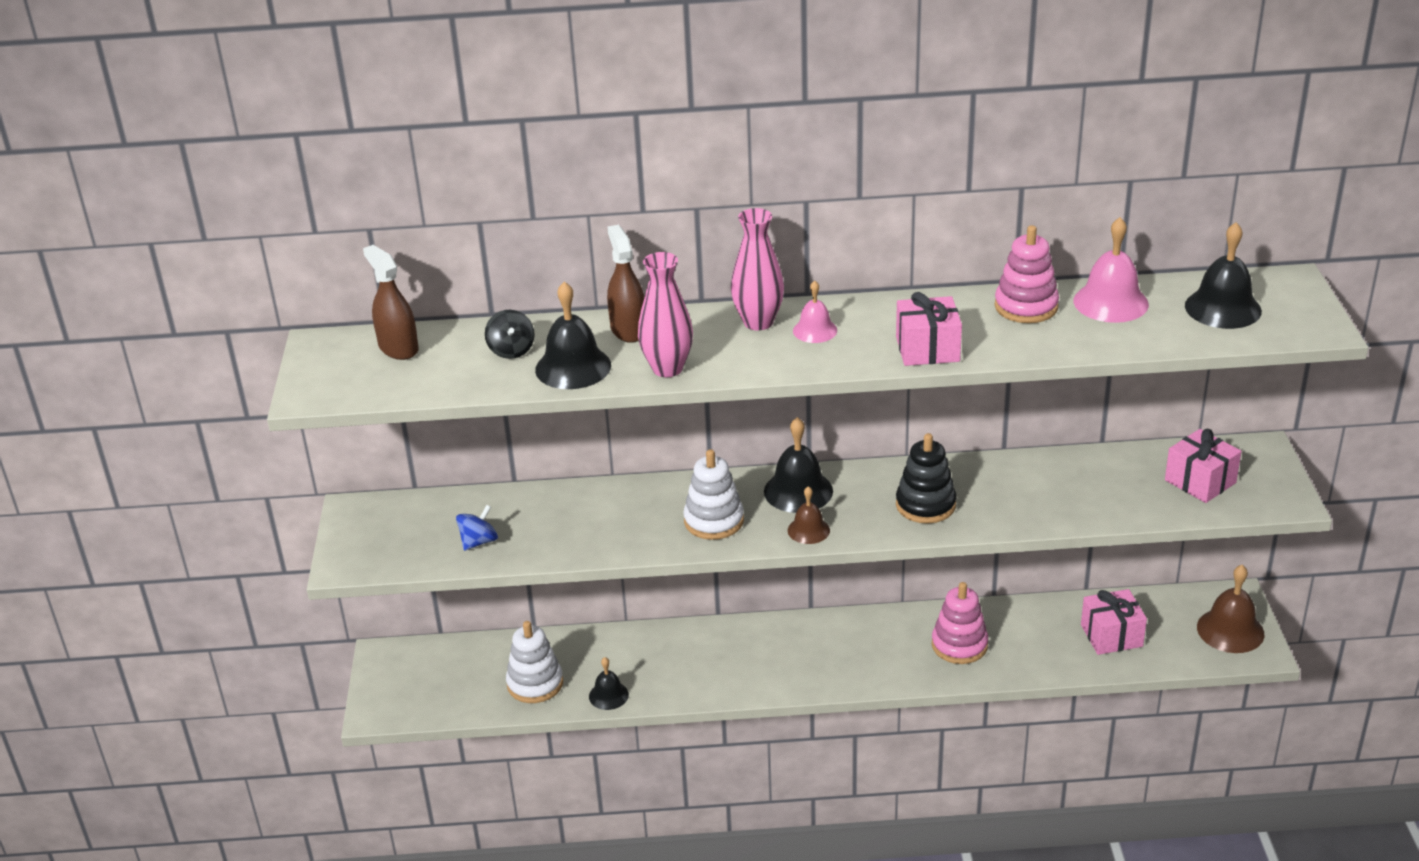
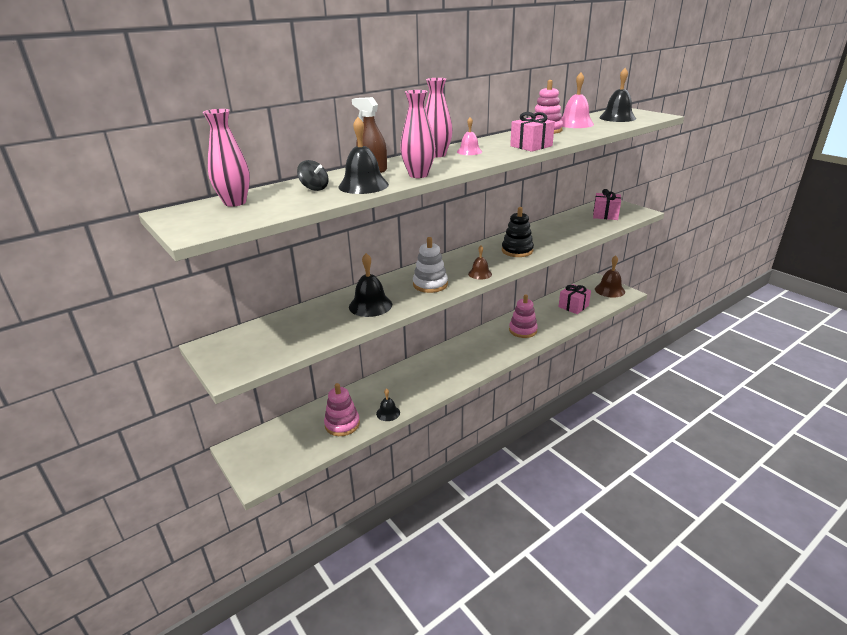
camera: 35 degrees left, 5 degrees down
(398, 348) = (235, 202): brown spray bottle -> pink vase
(479, 541) = (309, 333): blue spinning top -> none
(535, 683) = (342, 424): white stacking toy -> pink stacking toy
(798, 491) = (455, 262): black bell -> black bell (370, 305)

